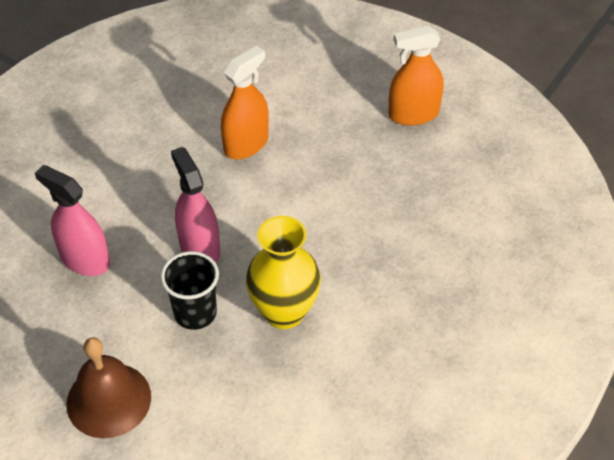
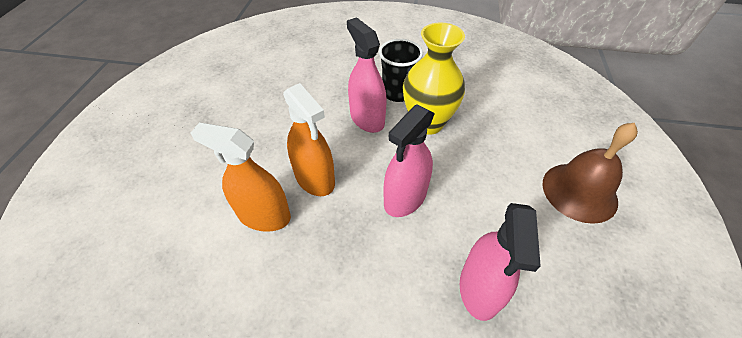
camera: 115 degrees left, 0 degrees up
(195, 313) = (467, 172): black cup -> black cup (397, 93)
(323, 258) = (367, 119): none -> pink spray bottle
(413, 114) = (191, 114): orange spray bottle -> orange spray bottle (314, 178)

